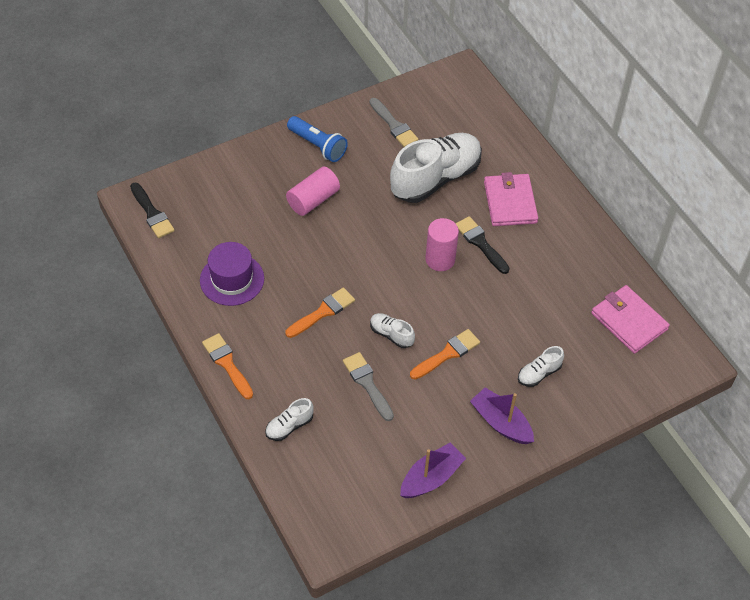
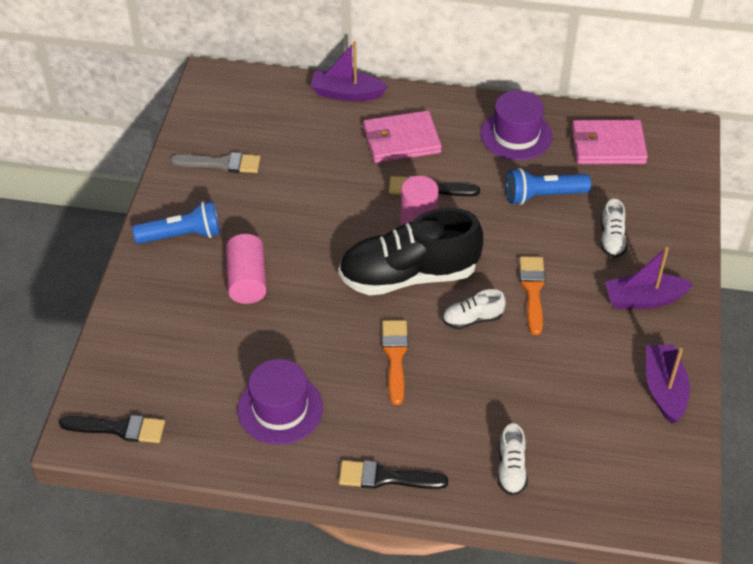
camera: 50 degrees left, 5 degrees down
(227, 364) = (386, 478): orange brush -> black brush
(367, 384) = (514, 373): grey brush -> none
(395, 279) = (408, 275): none -> black shoe
(435, 178) = (319, 174): white shoe -> none
(510, 202) = (401, 140): pink wallet -> pink wallet turned 45 degrees counterclockwise
(522, 147) = (346, 93): none -> purple boat
(540, 310) = (543, 196): none -> blue flashlight
(582, 262) = (516, 135): none -> purple hat

